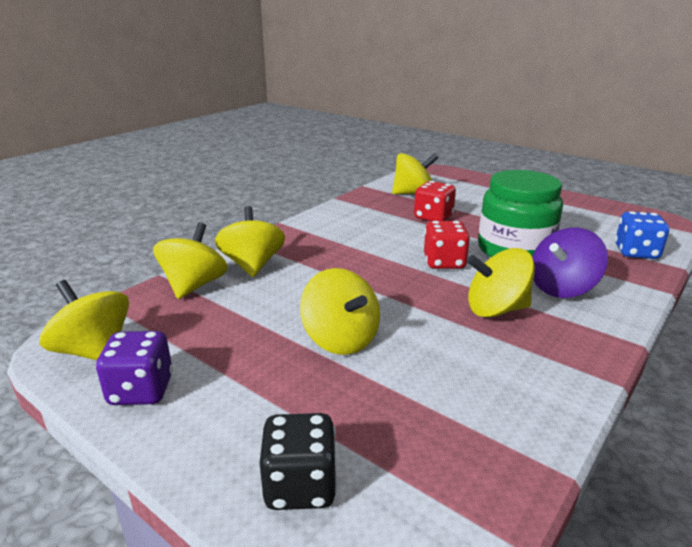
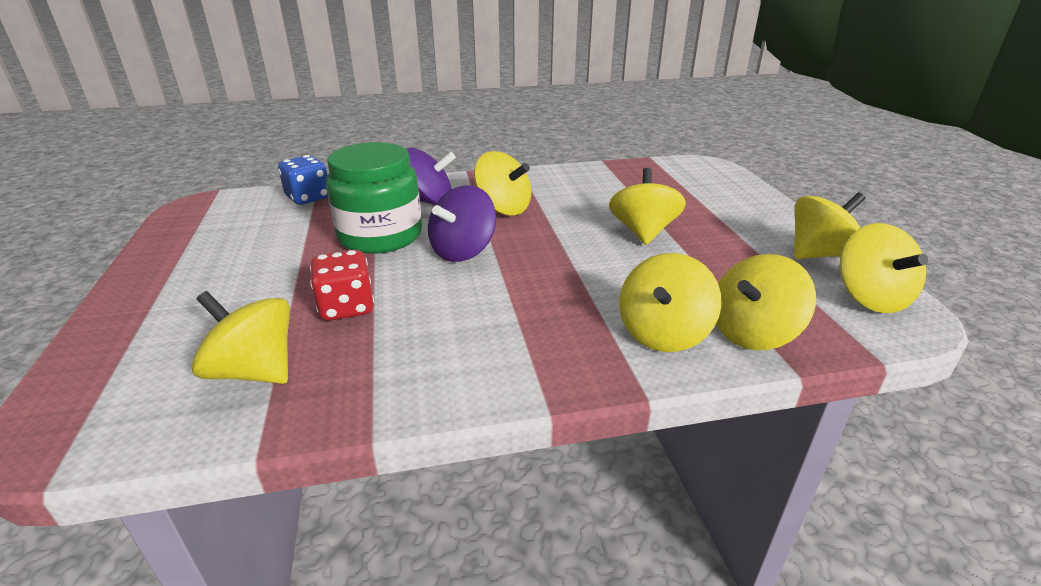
camera: 140 degrees left, 5 degrees up
(141, 390) = (819, 254): purple dice -> yellow spinning top
(300, 486) = (728, 191): black dice -> none
(444, 262) = (463, 251): red dice -> purple spinning top

